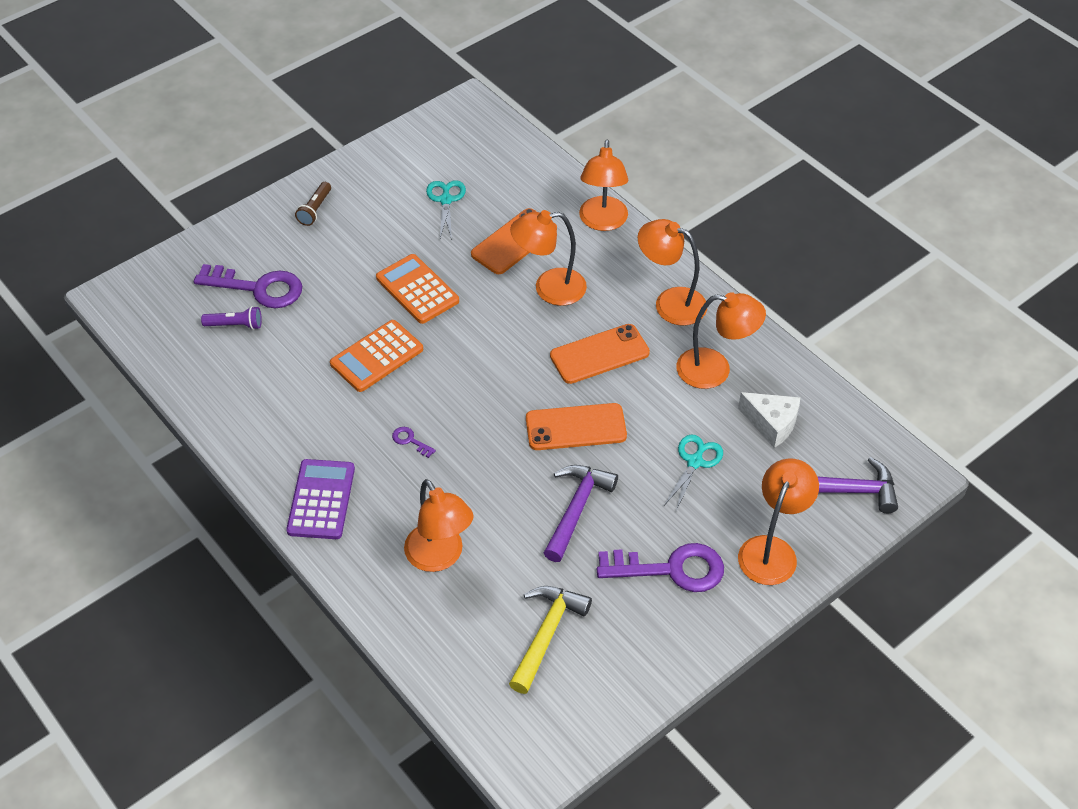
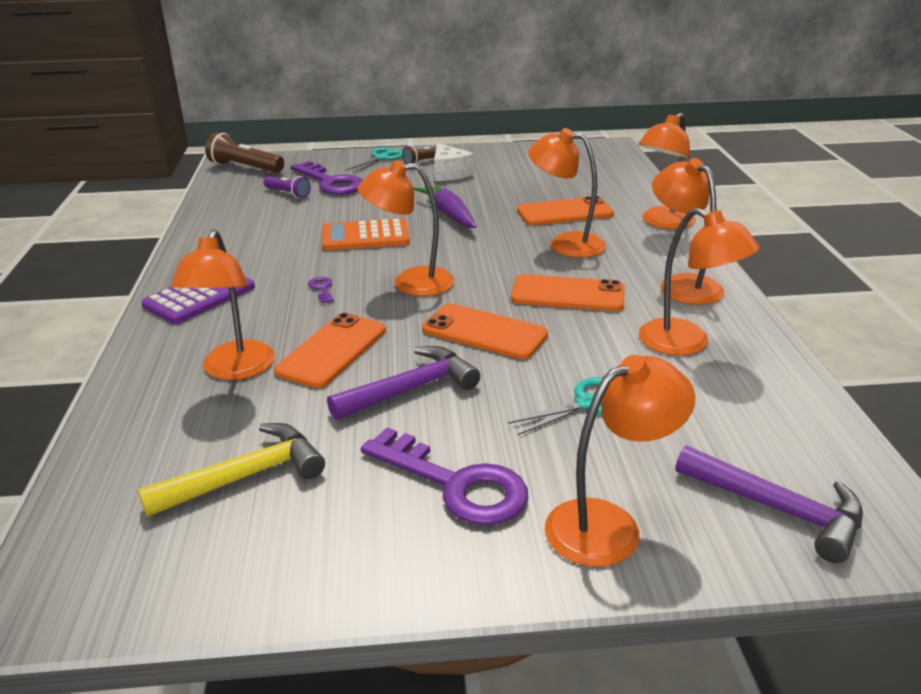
camera: 35 degrees right, 20 degrees down
(139, 301) = (245, 167): none -> brown flashlight
(417, 289) = (448, 214): orange calculator -> purple carrot
(446, 200) = (532, 180): turquoise scissors -> turquoise scissors (381, 158)
(472, 399) = (410, 283): none -> orange lamp
(488, 502) = (332, 350): none -> orange phone
(771, 424) = (719, 408): white cheese -> white cheese (449, 173)

